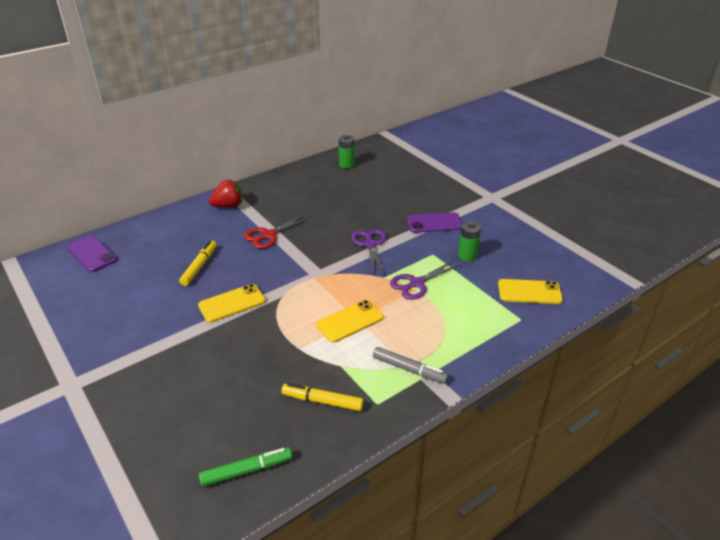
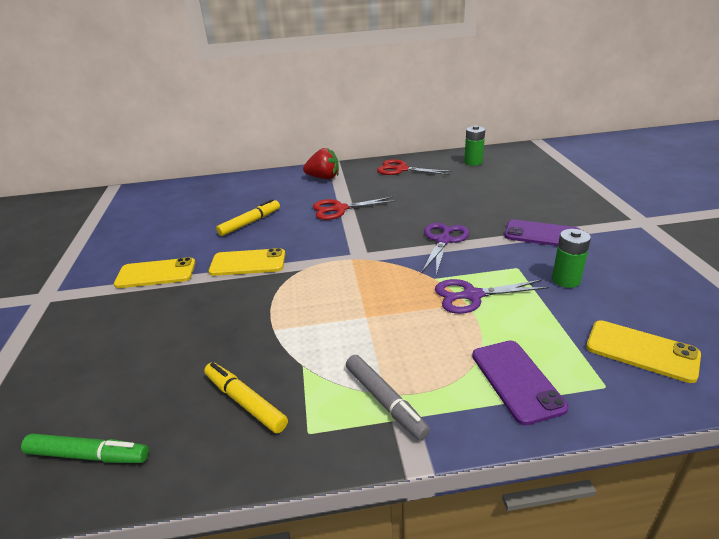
camera: 30 degrees right, 5 degrees down
(92, 254) = (175, 193): purple phone -> purple phone (516, 380)
(292, 183) = (401, 169): none -> red scissors
(350, 321) = (355, 316): yellow phone -> yellow phone (156, 273)

